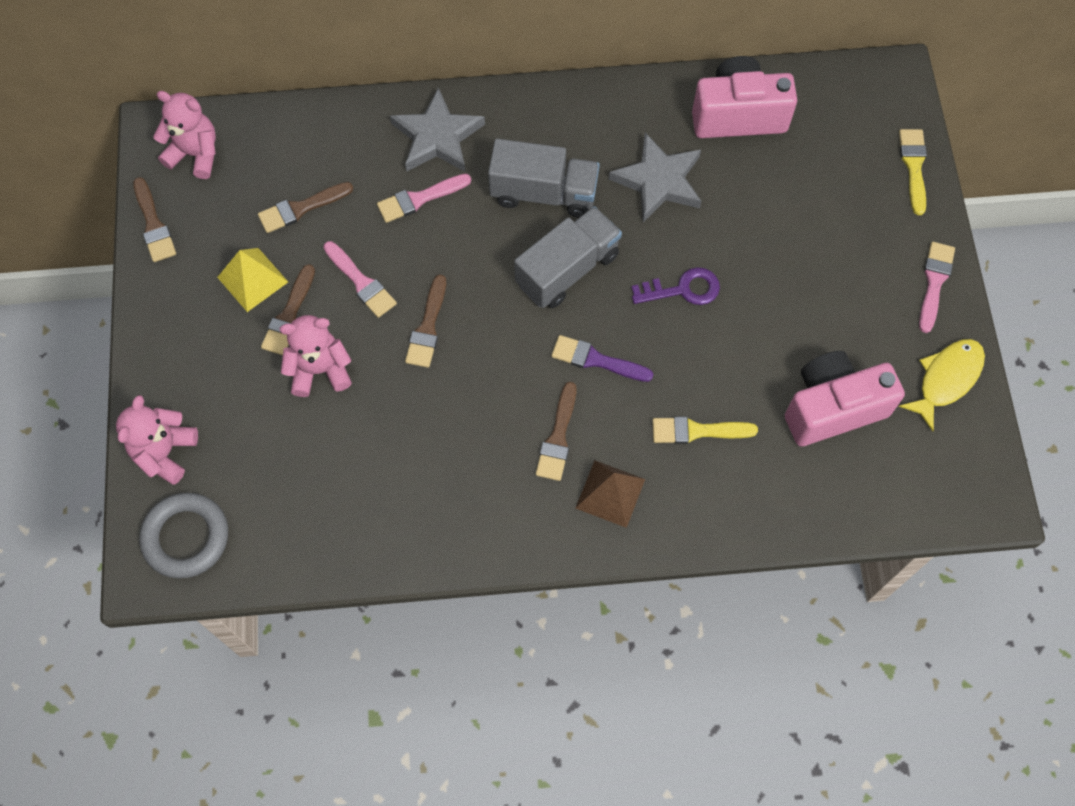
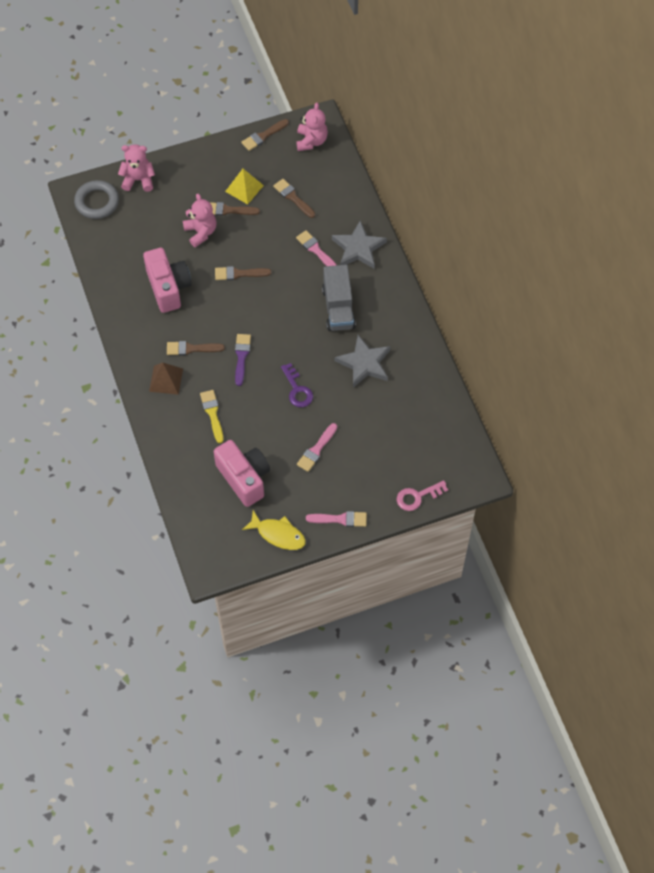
camera: 75 degrees right, 5 degrees down
(361, 282) = (256, 237): pink brush -> pink brush (316, 450)
(567, 269) = (293, 330): grey truck -> none
(738, 115) = (423, 395): pink camera -> pink camera (168, 287)
(913, 166) = (417, 496): yellow brush -> pink key

